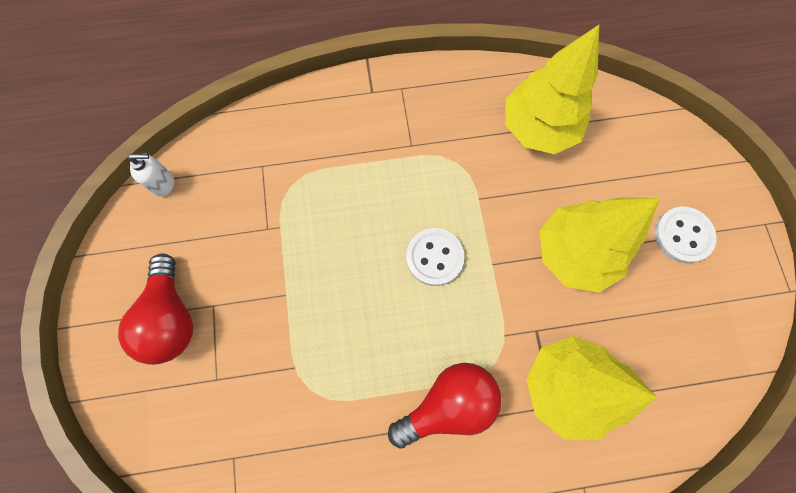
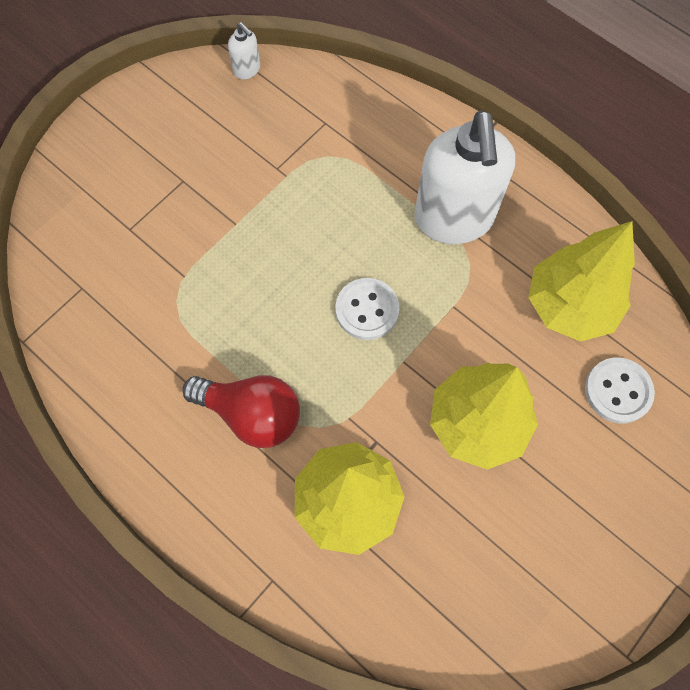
camera: 50 degrees right, 5 degrees down
(171, 317) = (149, 160): red light bulb -> none
(415, 145) = (454, 219): none -> white soap dispenser
(682, 235) = (587, 510): white button -> white button (618, 391)

